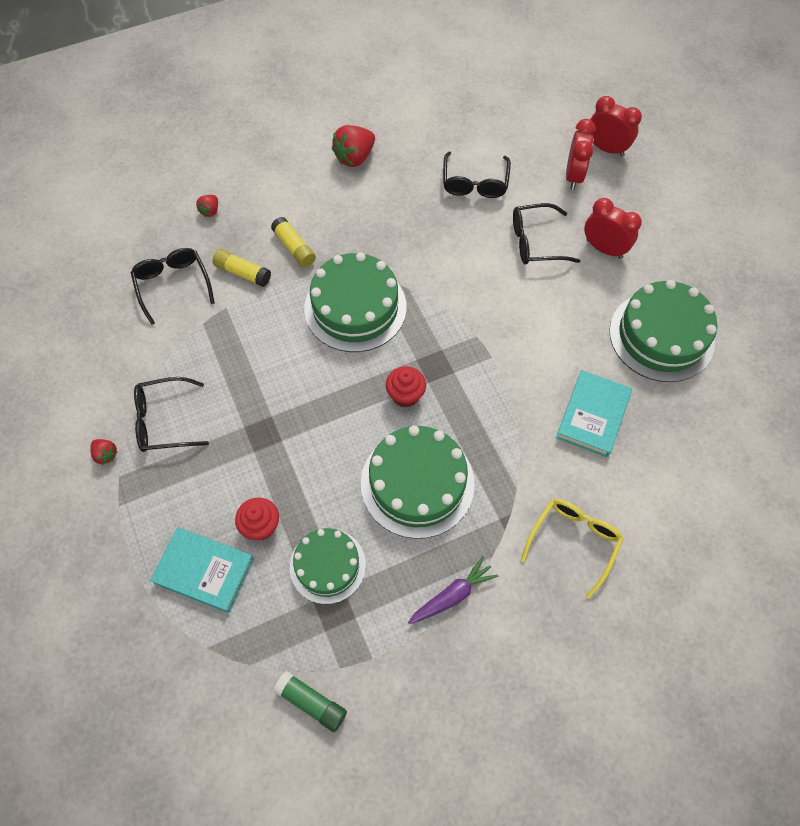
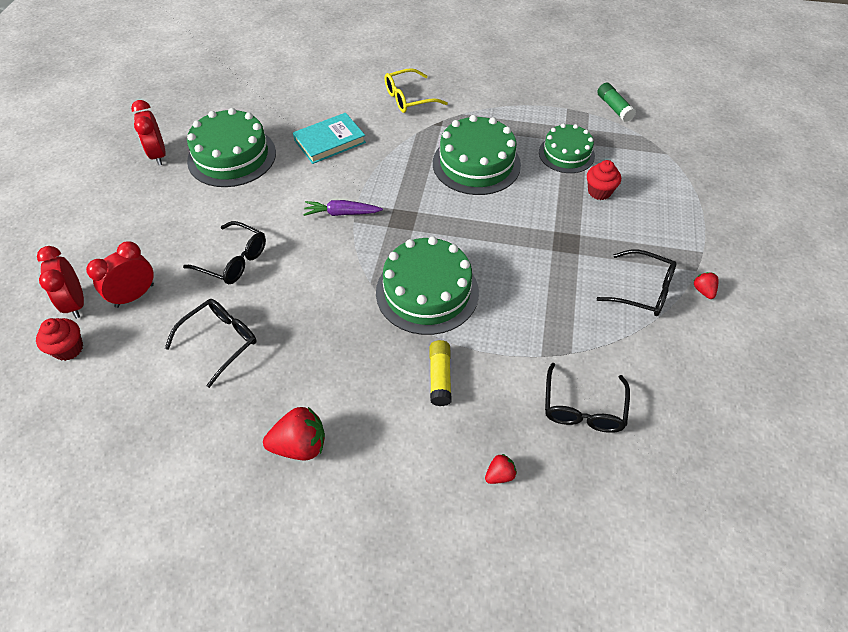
camera: 145 degrees left, 10 degrees down
(204, 571) = (652, 188): turquoise book -> none
(243, 273) = (506, 380): yellow glue stick -> none
(405, 395) = (441, 212): red cupcake -> red cupcake (69, 349)
(452, 595) = (500, 110): purple carrot -> purple carrot (342, 213)
(604, 249) = (192, 226): red clock -> red clock (158, 155)

